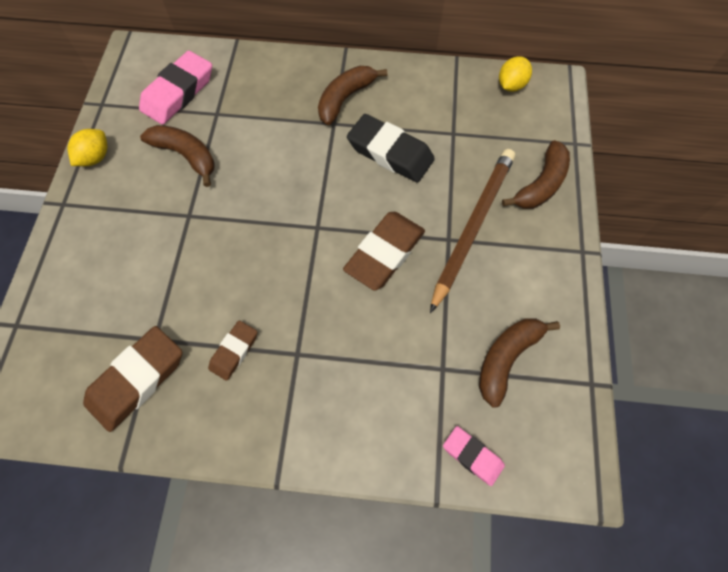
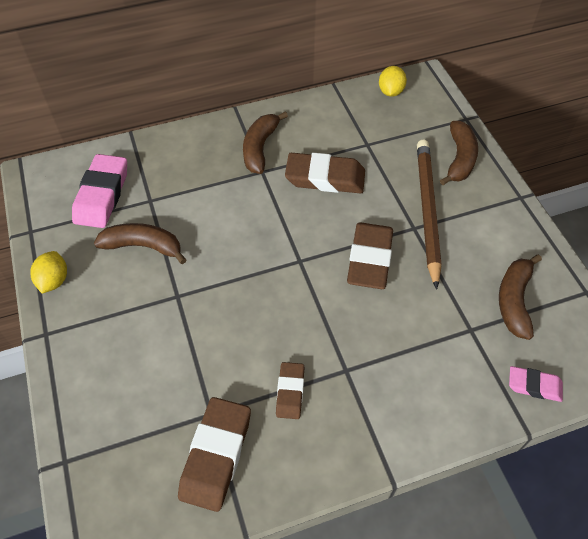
camera: 25 degrees left, 10 degrees down
(390, 153) = (325, 178): black eraser -> brown eraser

